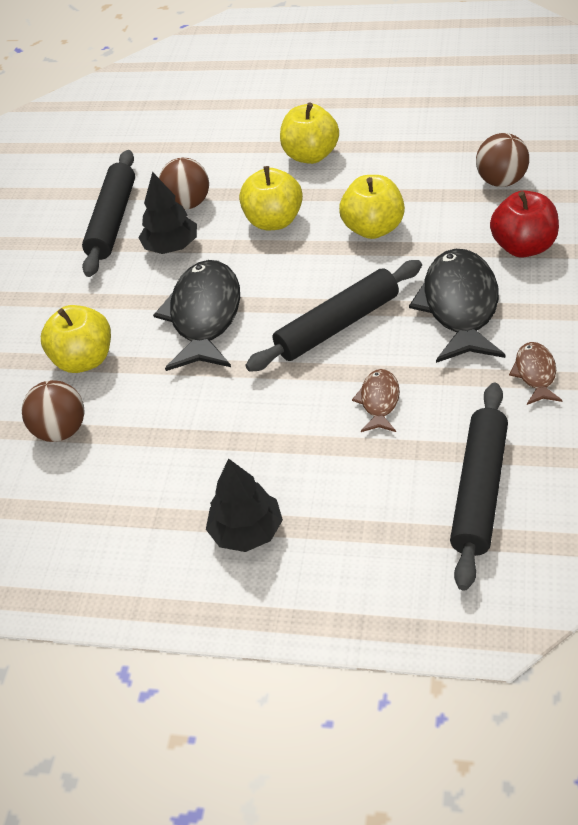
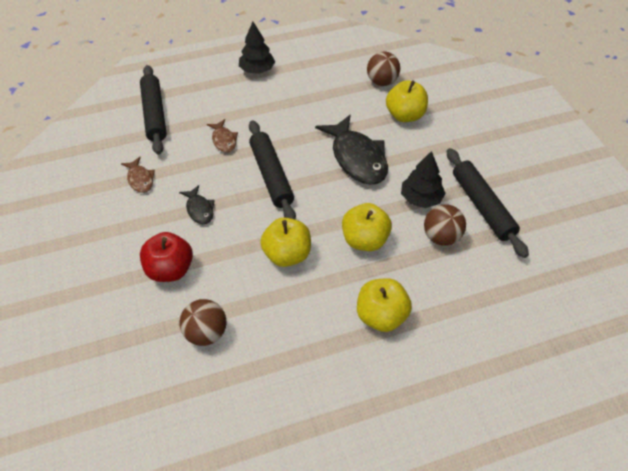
camera: 145 degrees right, 5 degrees up
(337, 325) = (271, 175): black rolling pin -> black rolling pin turned 45 degrees counterclockwise
(460, 307) = (199, 209): black fish -> black fish, size x0.49

